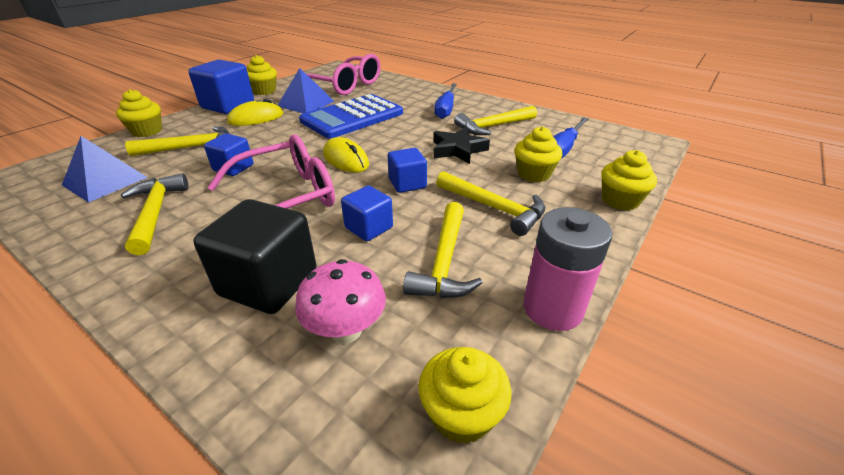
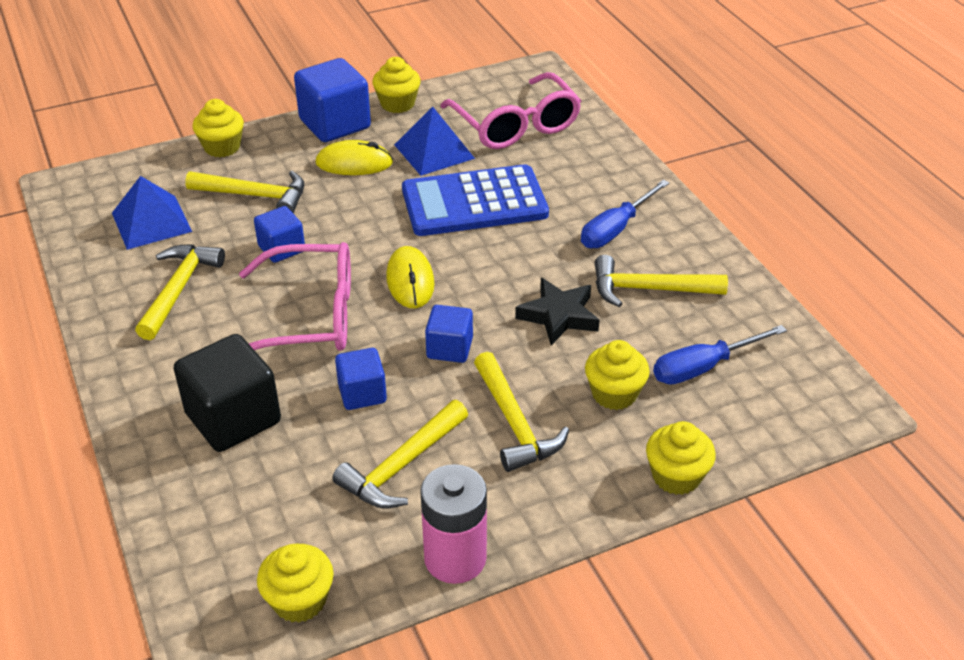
camera: 30 degrees right, 5 degrees up
(346, 330) = (265, 494): pink mushroom -> none

